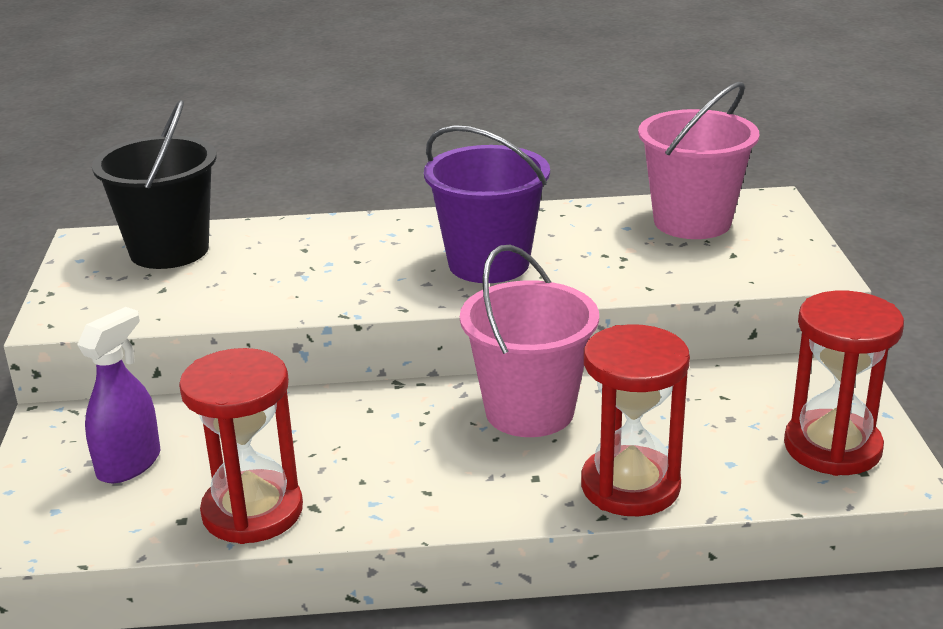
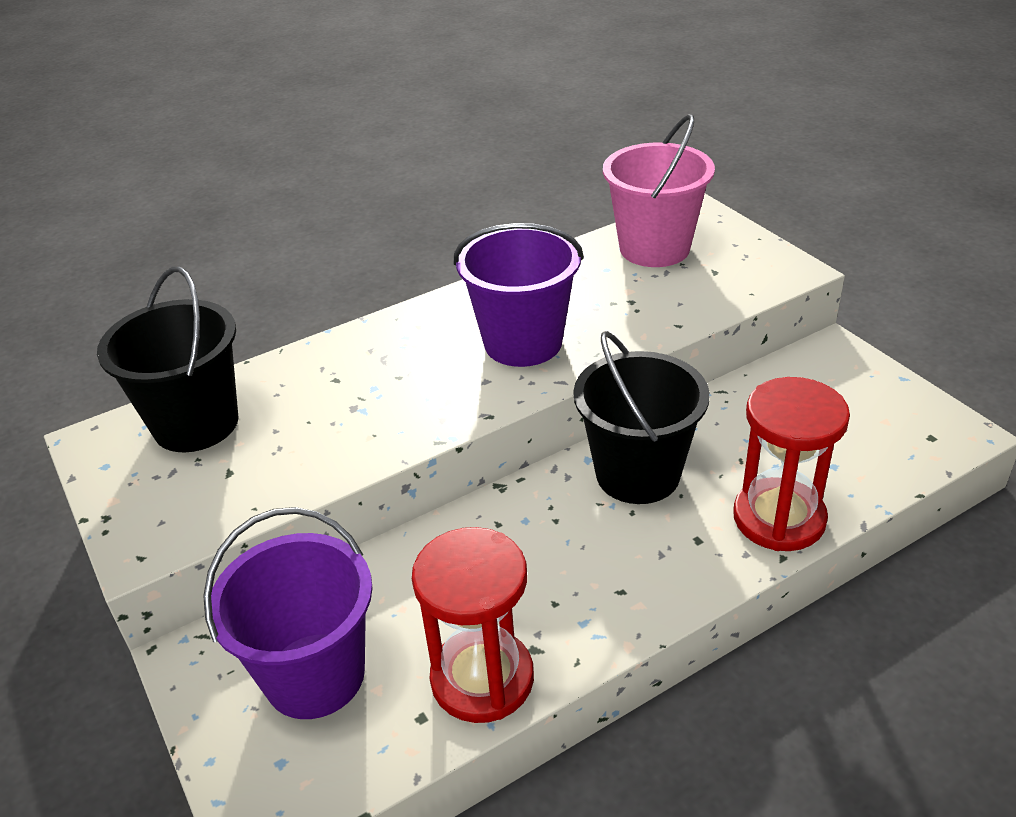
camera: 25 degrees left, 10 degrees up
(129, 464) = (315, 675): purple spray bottle -> purple bucket
(529, 411) = (637, 474): pink bucket -> black bucket
(832, 447) = (892, 423): red hourglass -> none

